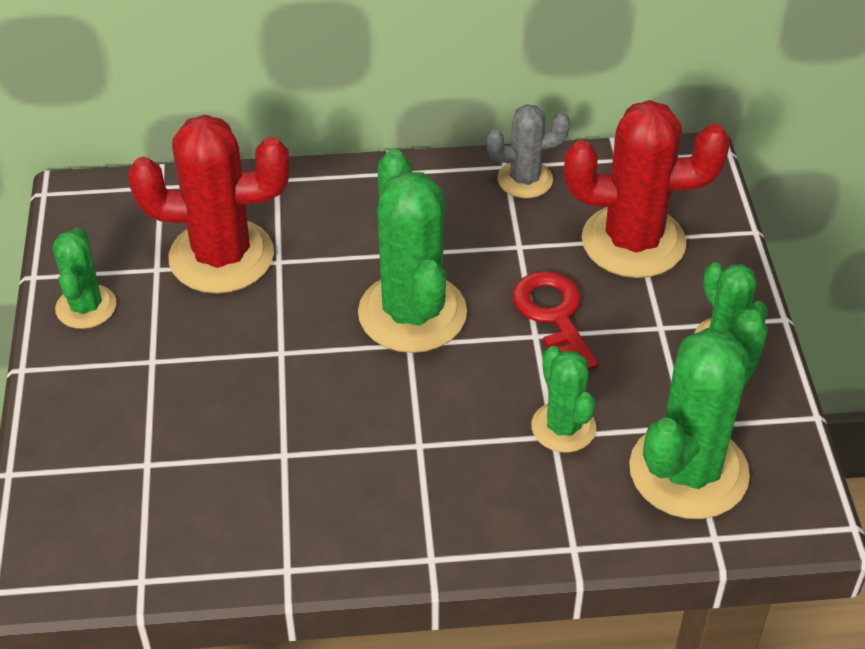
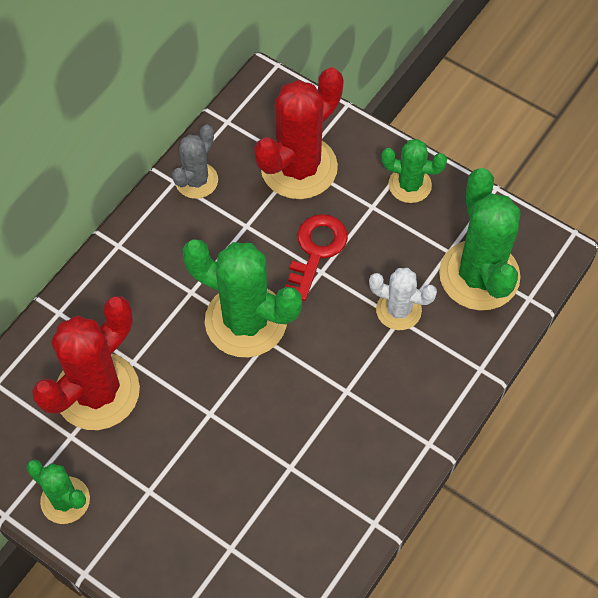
camera: 50 degrees left, 15 degrees up
(554, 316) = (316, 251): red key -> red key turned 90 degrees clockwise
(563, 427) = (398, 310): green cactus -> white cactus

